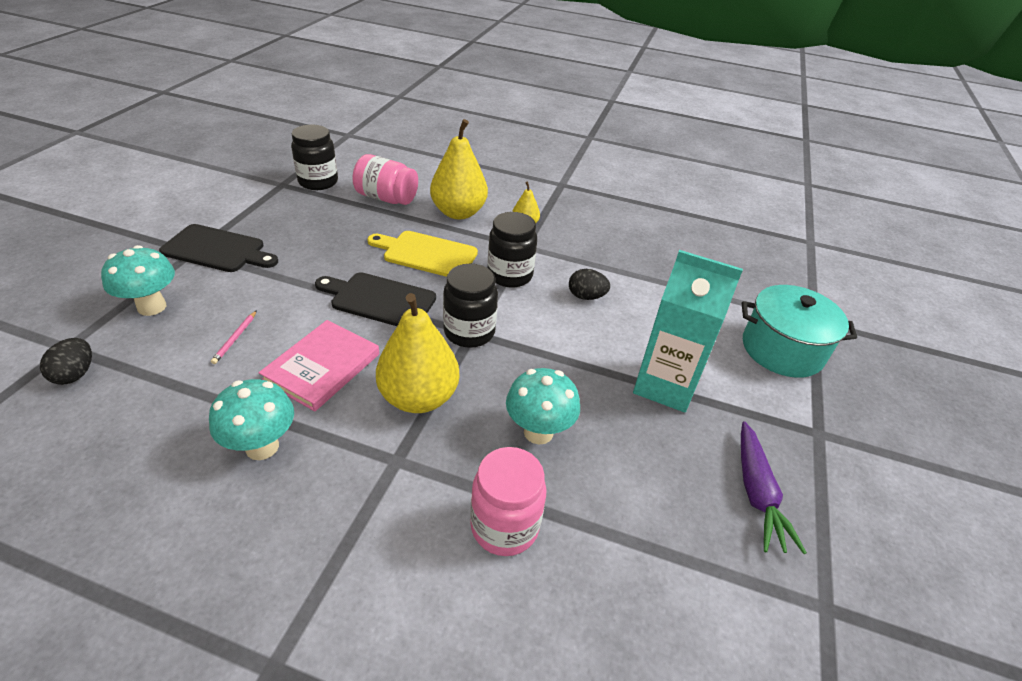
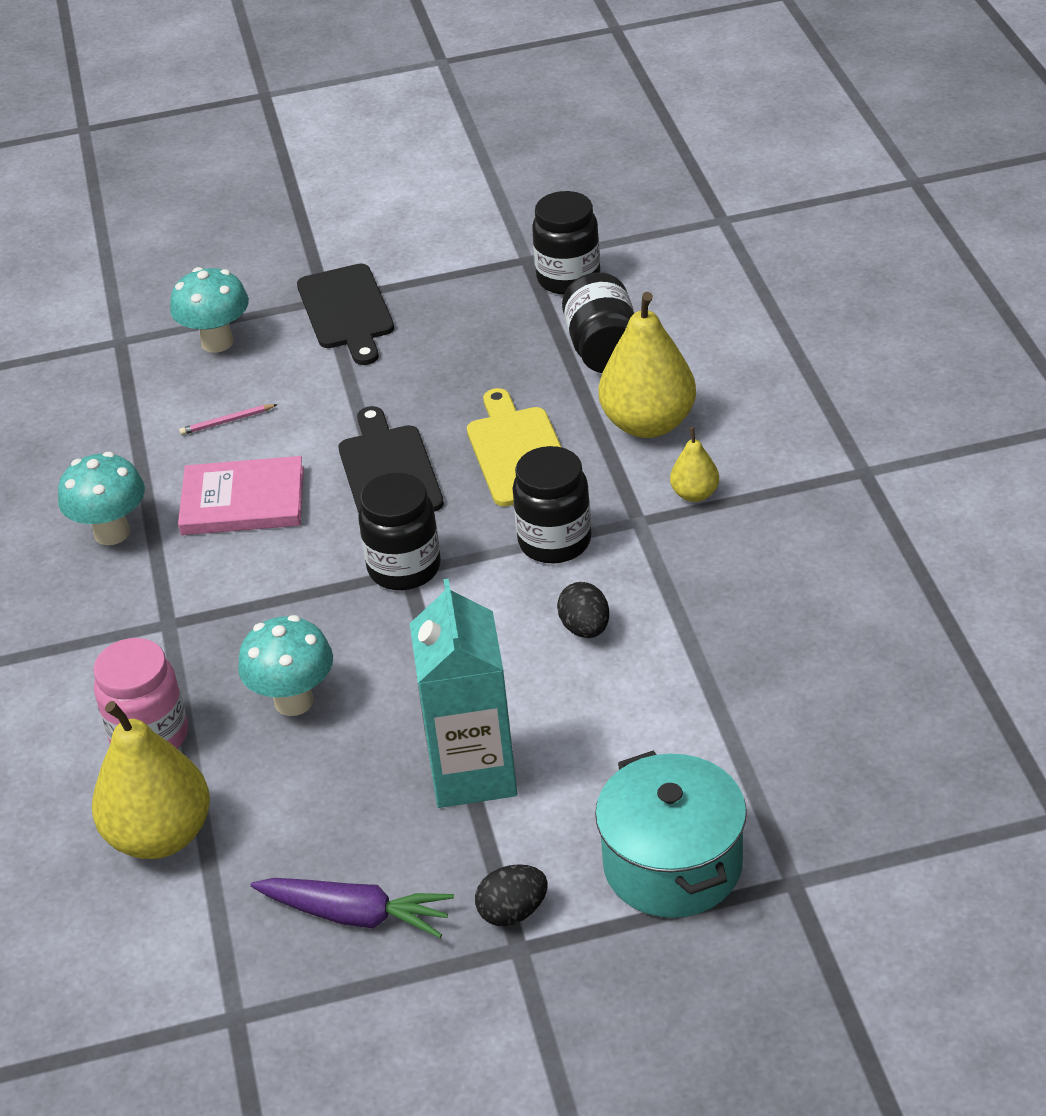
camera: 65 degrees right, 0 degrees up
(75, 374) = (95, 372): black egg -> black egg (513, 912)
(386, 198) = (603, 349): pink jar -> black jar
(418, 397) = (263, 590): yellow pear -> yellow pear (160, 835)
(757, 493) = (355, 915): purple carrot -> purple carrot turned 135 degrees counterclockwise

